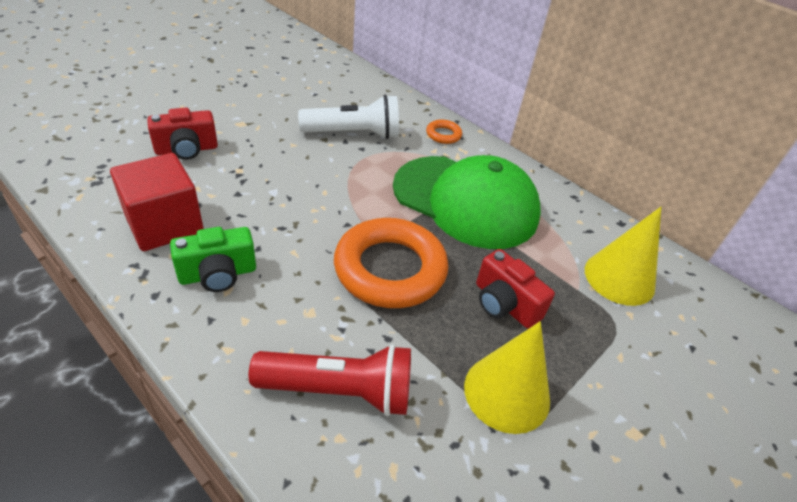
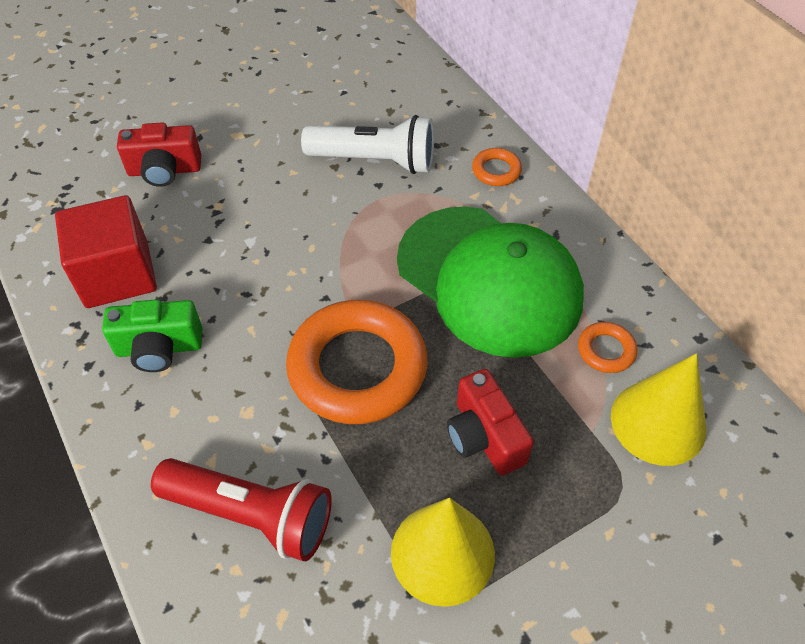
camera: 20 degrees right, 10 degrees up
(564, 237) = (606, 350): none -> orange ring

